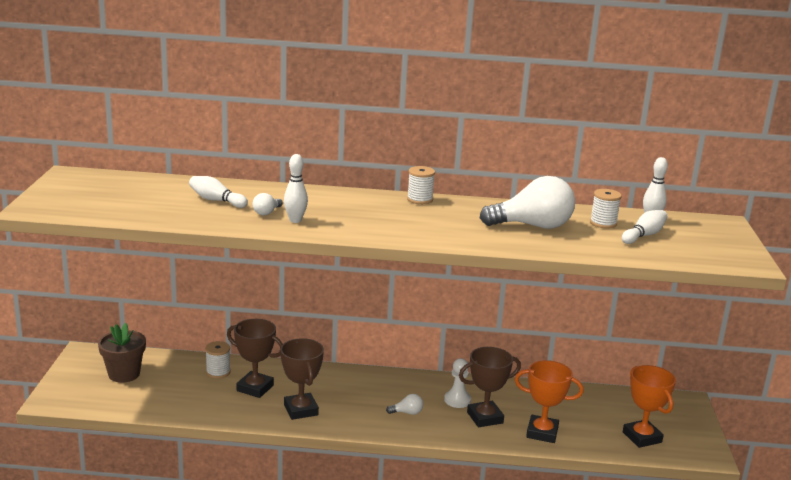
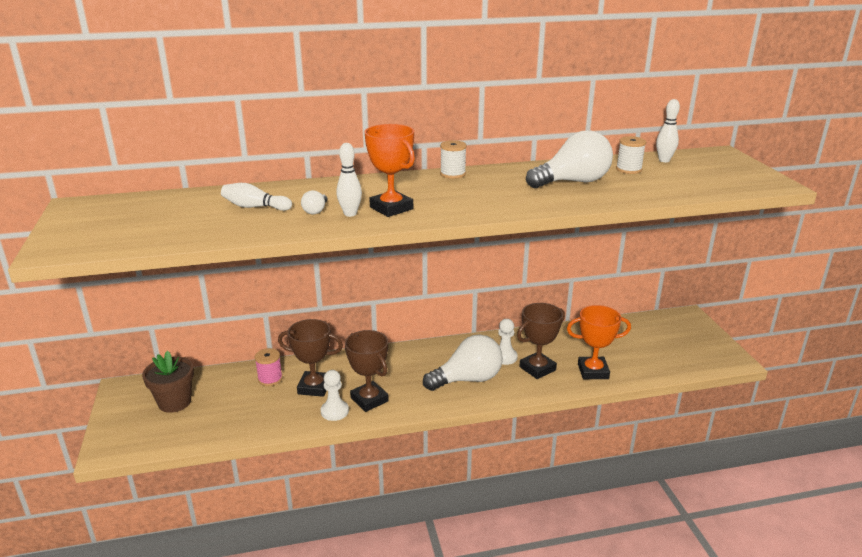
camera: 15 degrees left, 5 degrees up
(218, 372) = (270, 379): white spool -> pink spool
(263, 413) = (334, 411): none -> white pawn
(407, 413) = (468, 379): white light bulb -> white light bulb, size x2.36
(642, 437) = (674, 356): orange trophy -> orange trophy (391, 208)
(644, 235) = (671, 174): white bowling pin -> none

